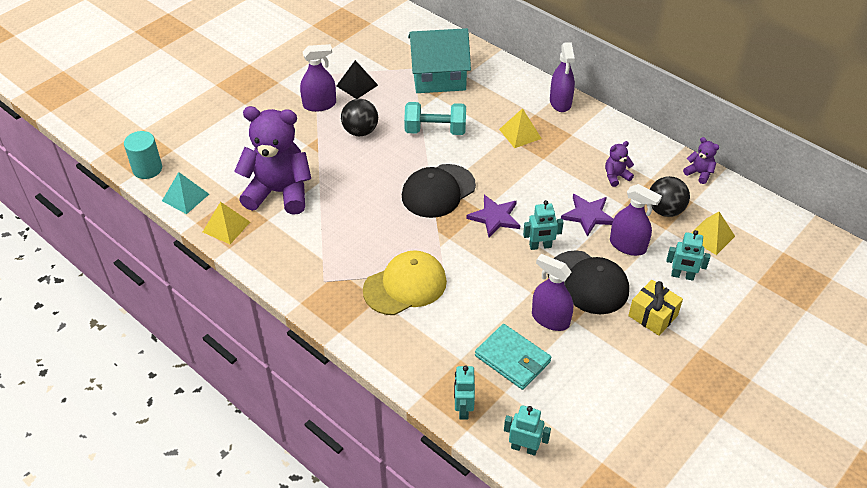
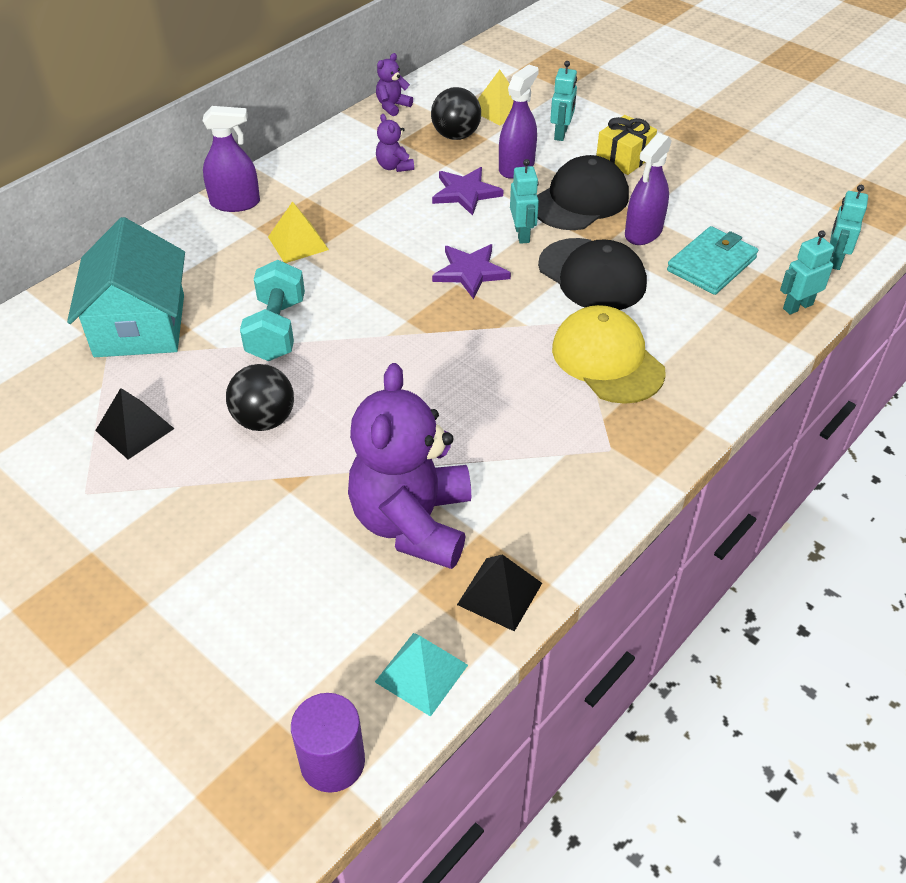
camera: 90 degrees left, 0 degrees up
(147, 169) = (332, 762): turquoise cylinder -> purple cylinder
(226, 227) = (500, 594): yellow pyramid -> black pyramid
(319, 104) = (178, 480): purple spray bottle -> none
(438, 191) = (416, 326): black cap -> black cap (592, 275)
(463, 409) = (797, 306): turquoise robot -> turquoise robot turned 150 degrees clockwise

